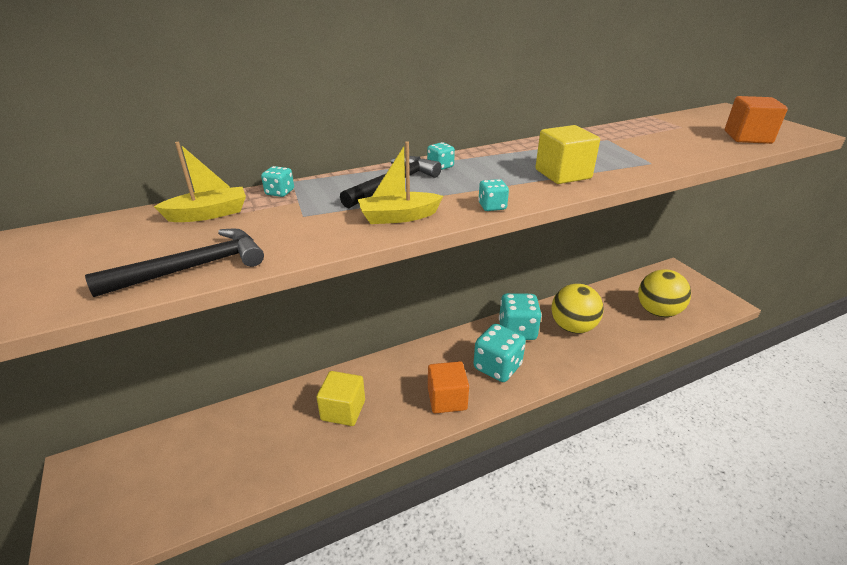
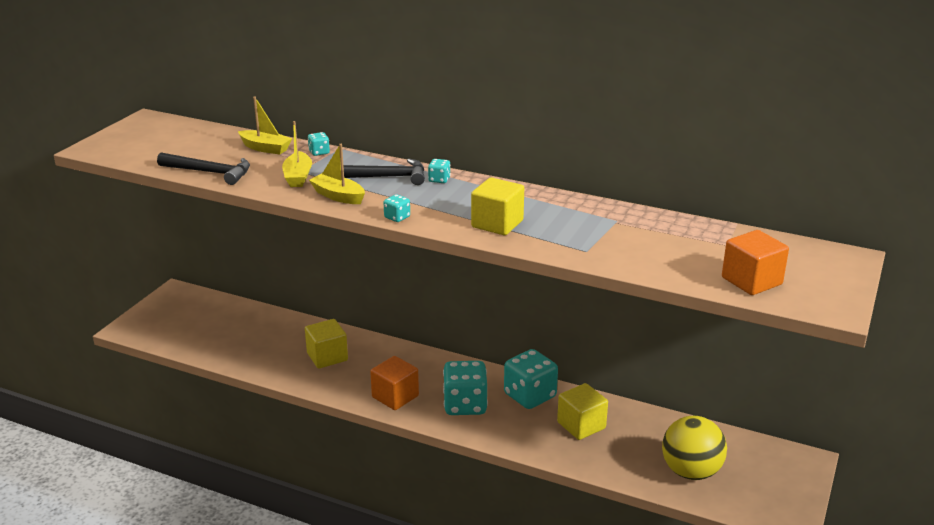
camera: 50 degrees right, 5 degrees down
(314, 221) = (298, 177): none -> yellow boat
(572, 327) = (581, 425): yellow ball -> yellow cube

